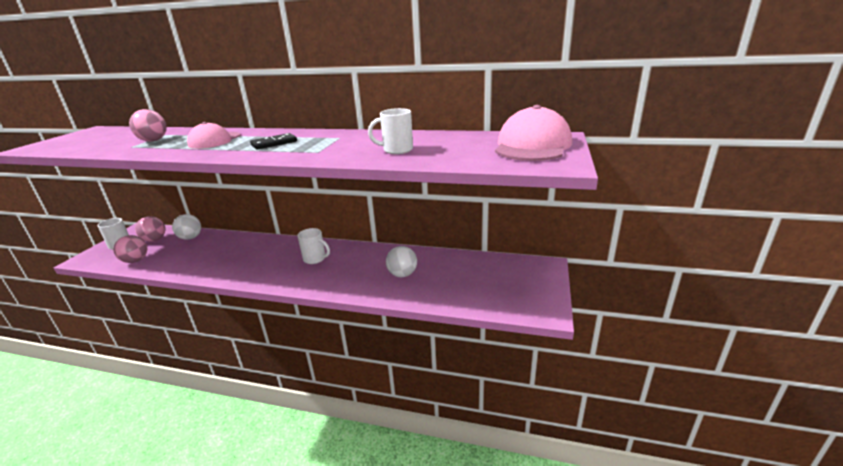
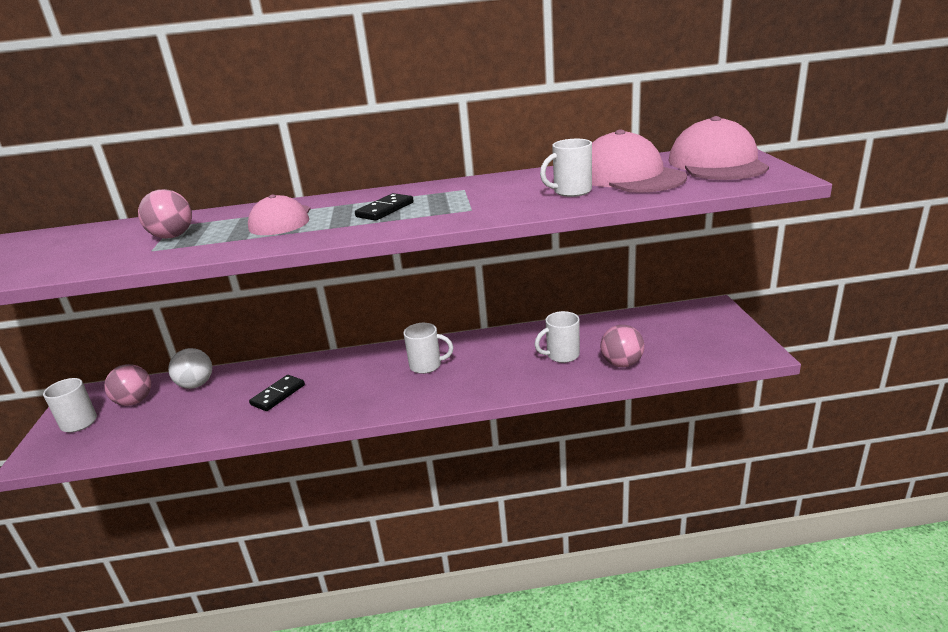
camera: 20 degrees left, 0 degrees up
(136, 260) = (139, 435): pink ball -> pink ball (621, 363)
(221, 255) = (278, 395): none -> black domino
(402, 274) = (561, 355): white ball -> white mug
(453, 145) = (629, 176): none -> pink cap

